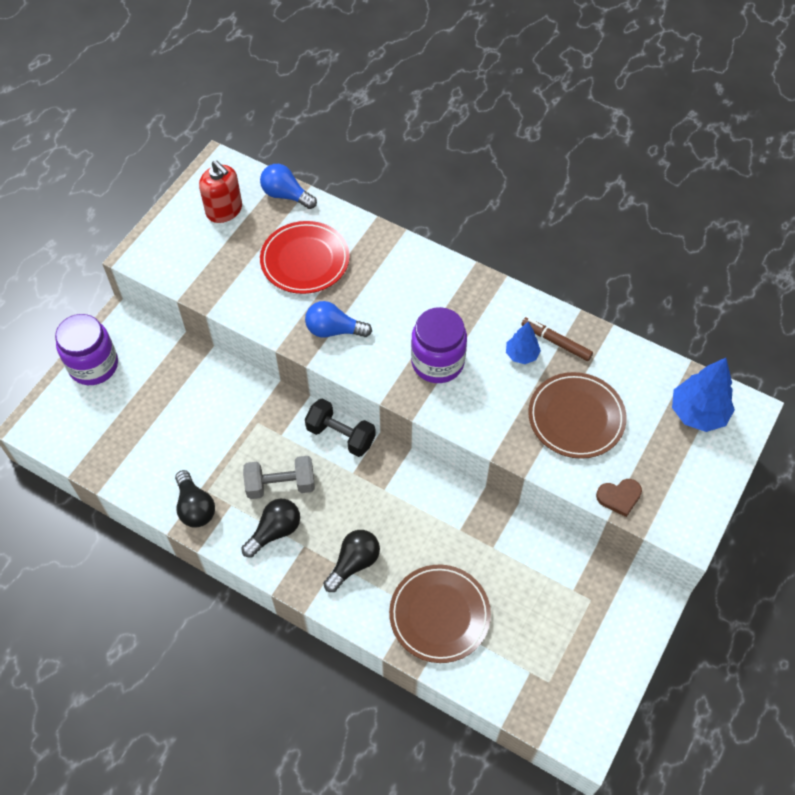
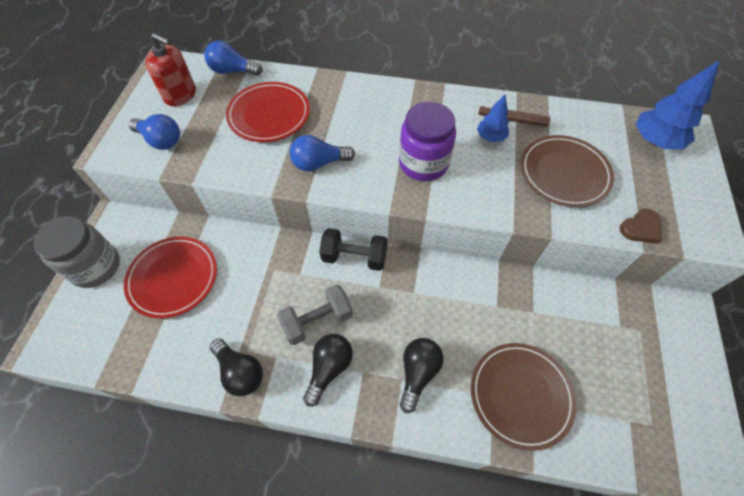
camera: 20 degrees left, 0 degrees up
(93, 365) = (95, 267): purple jar -> grey jar
(161, 400) = (173, 278): none -> red plate
(190, 258) = (161, 140): none -> blue light bulb

